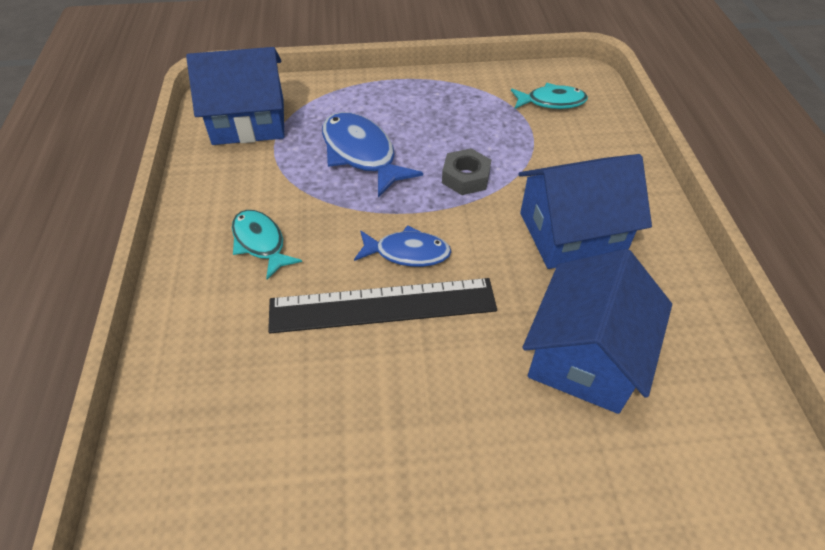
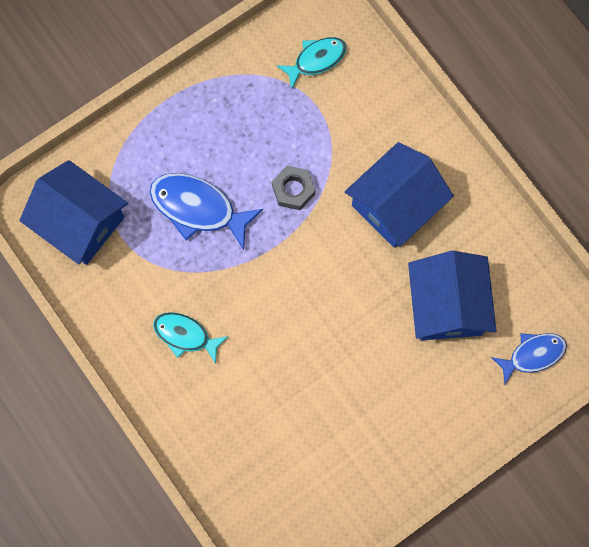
camera: 30 degrees left, 25 degrees up
(249, 121) = (80, 222): blue house -> blue house turned 75 degrees clockwise
(382, 306) = (303, 339): black ruler -> none
(407, 252) = (293, 286): blue fish -> blue fish (533, 355)

